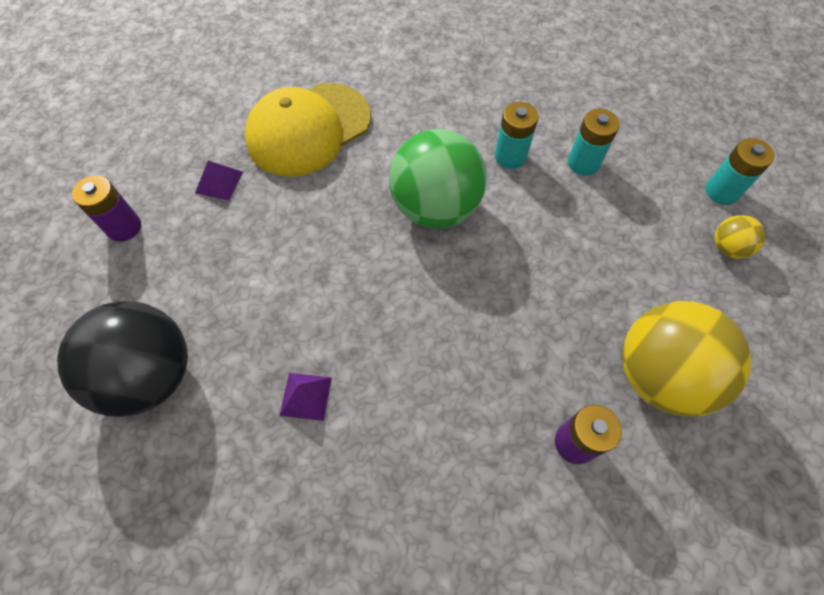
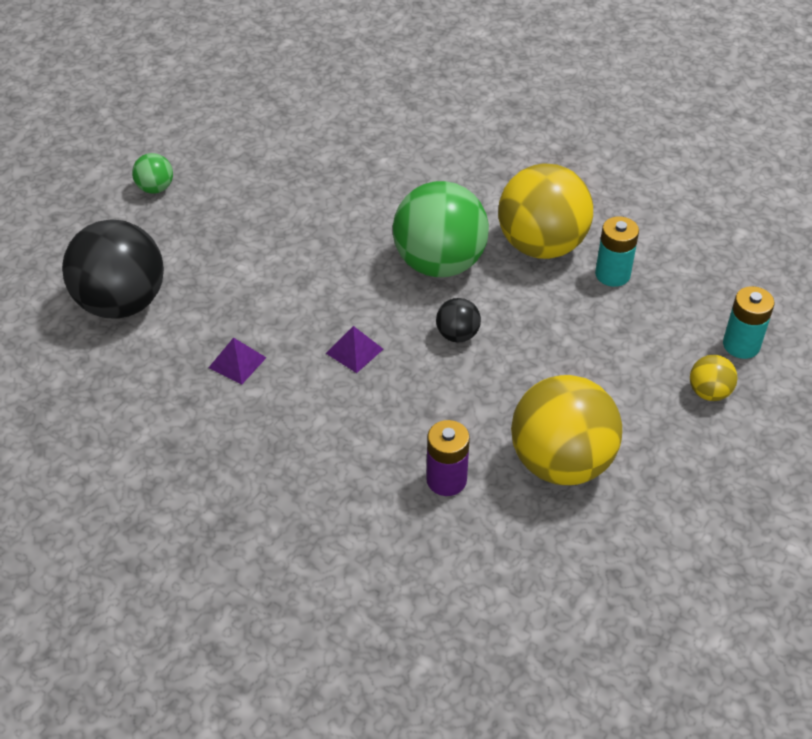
camera: 25 degrees right, 15 degrees down
(124, 227) = (155, 188): purple battery -> green ball
(219, 182) = (254, 179): purple pyramid -> purple pyramid (354, 351)
(308, 129) = (360, 161): yellow cap -> none
(493, 276) = (457, 335): none -> black ball
(510, 156) = (541, 245): turquoise battery -> yellow ball

